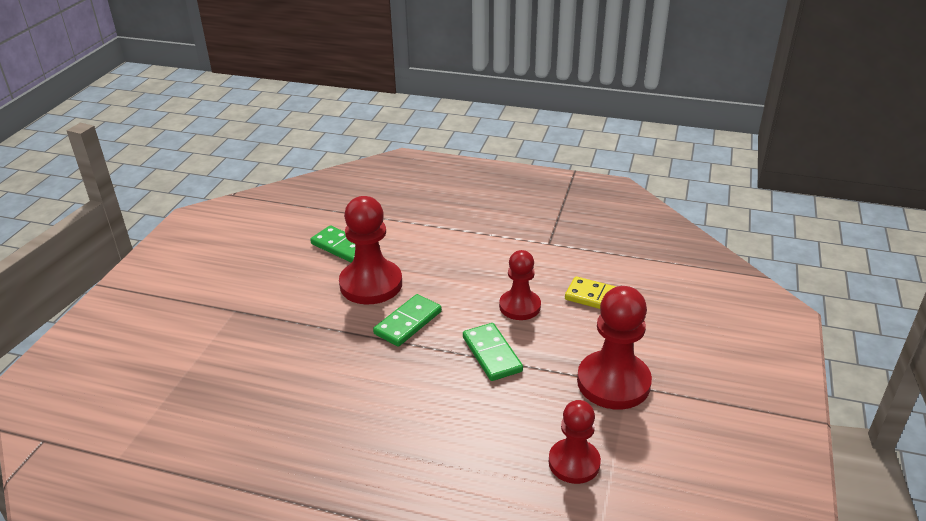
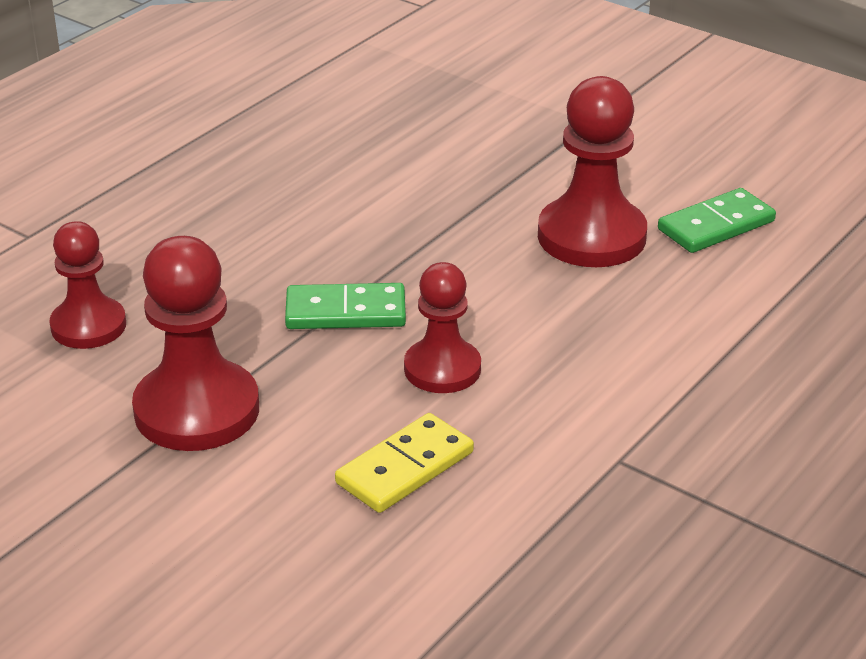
camera: 110 degrees right, 0 degrees up
(408, 322) = (471, 253): green domino -> none

